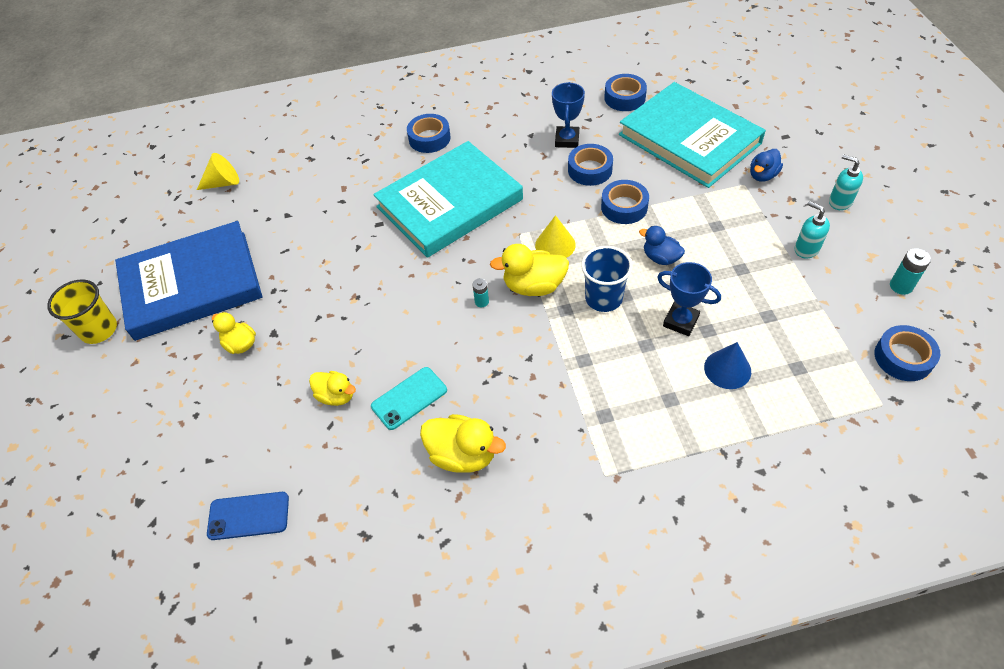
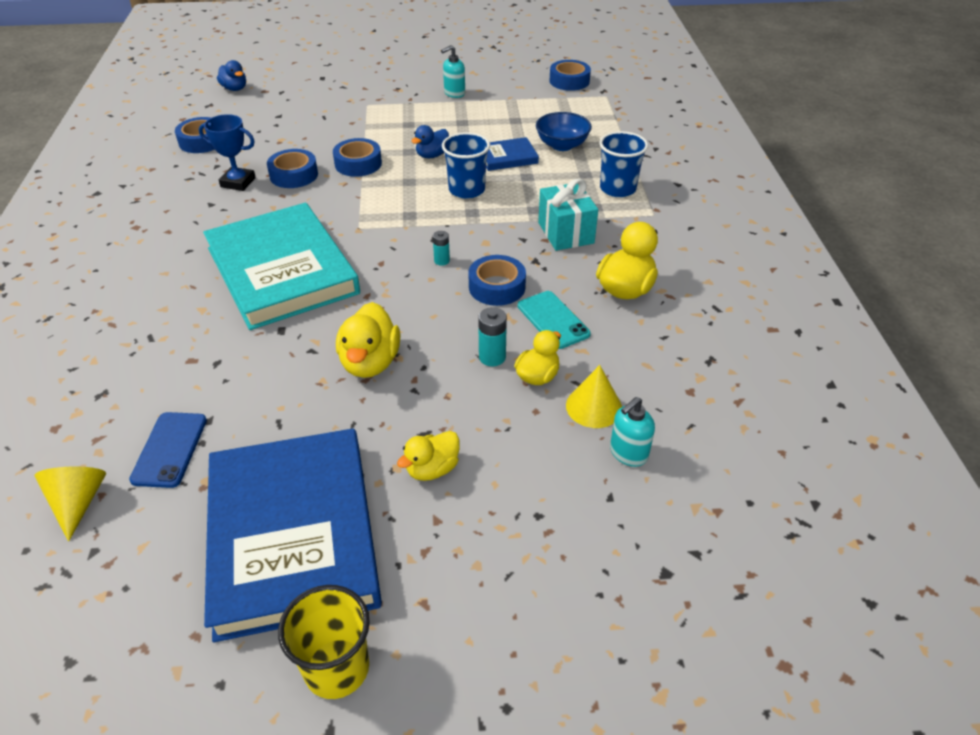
camera: 85 degrees left, 10 degrees down
(248, 516) = (688, 454): blue phone -> blue phone (169, 449)
(429, 138) = (154, 278): blue tape -> blue tape (497, 287)
(533, 286) = (435, 226): yellow duck -> yellow duck (370, 362)
(548, 393) = (565, 233): none -> turquoise gift
(555, 245) = (386, 208): yellow cone -> yellow cone (594, 406)
(648, 435) = (617, 189): none -> blue cup
(680, 321) = (507, 157): blue trophy -> blue book
(689, 139) = (291, 118): turquoise book -> none
(727, 369) = (562, 145): blue cone -> blue bowl
(762, 175) = (362, 95): blue duck -> blue duck (235, 88)
(840, 201) = (411, 72): turquoise soap dispenser -> turquoise soap dispenser (628, 453)
(901, 286) = (506, 68): turquoise battery -> turquoise battery (492, 357)

